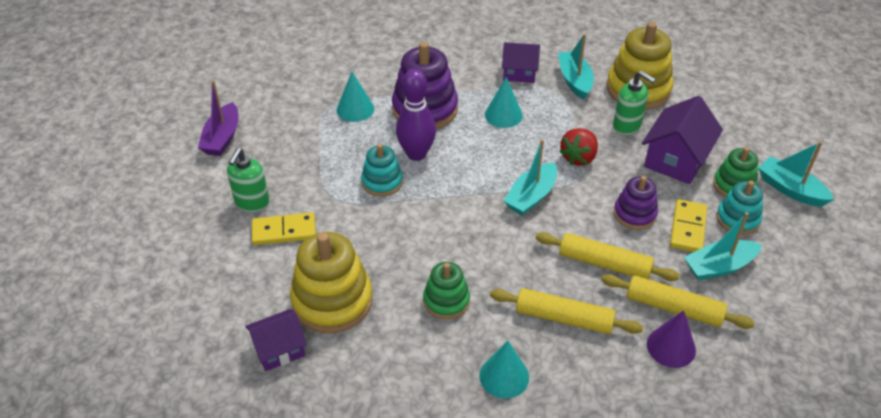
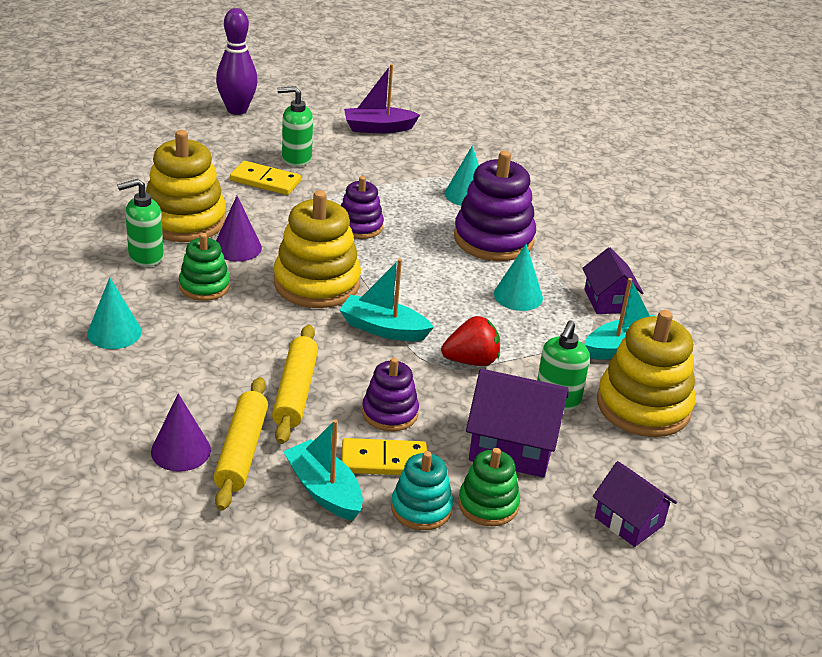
camera: 70 degrees right, 10 degrees down
(279, 349) = (120, 201): purple house -> purple house (629, 521)
(284, 231) = (265, 181): yellow domino -> yellow domino turned 45 degrees counterclockwise
(382, 182) = (359, 226): turquoise stacking toy -> purple stacking toy
(386, 339) = (145, 256): none -> green soap dispenser
(391, 268) = (237, 247): none -> purple cone
(416, 154) = (415, 242): purple bowling pin -> purple bowling pin (237, 110)
(460, 225) = (316, 283): none -> yellow stacking toy
(564, 318) = (203, 366): yellow rolling pin -> none
(578, 157) = (471, 361): red strawberry -> red strawberry turned 150 degrees clockwise
(790, 189) = (508, 565): turquoise boat -> none

